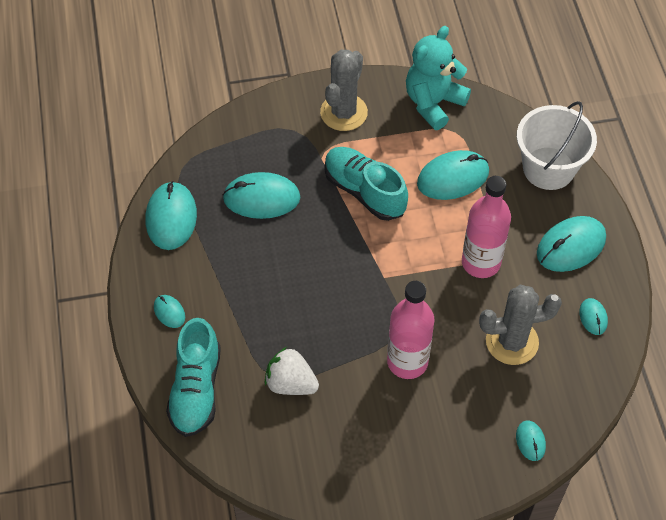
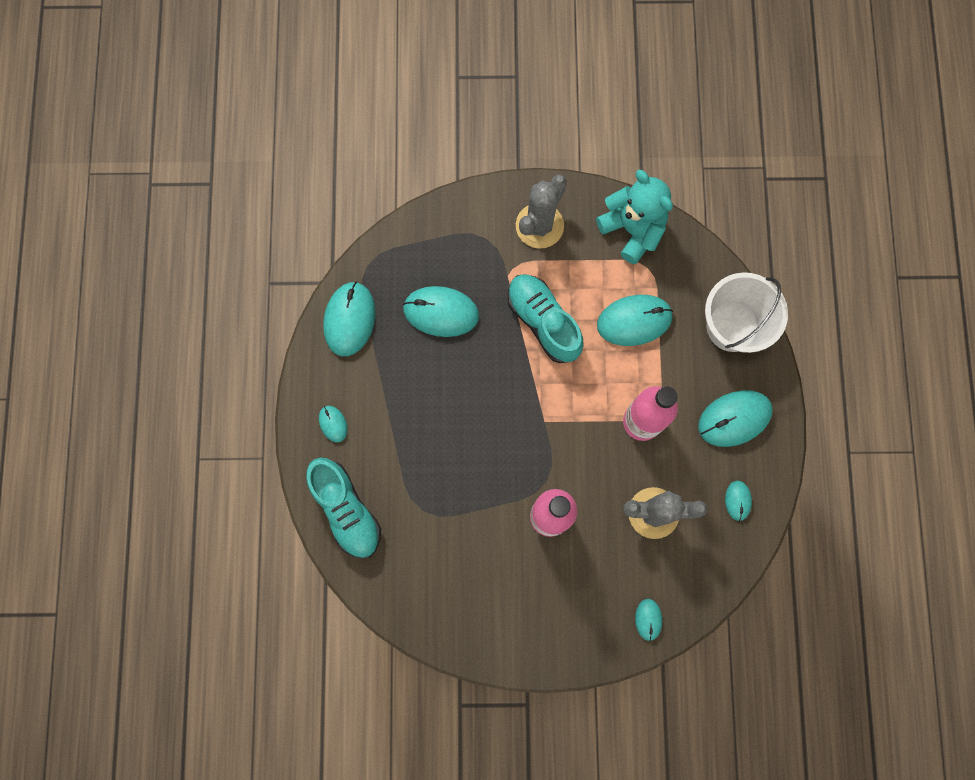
camera: 10 degrees right, 20 degrees up
(196, 389) = (346, 510): turquoise shoe -> turquoise shoe turned 45 degrees counterclockwise
(290, 383) = (435, 519): white strawberry -> none
(433, 103) = (632, 229): turquoise teddy bear -> turquoise teddy bear turned 90 degrees clockwise

